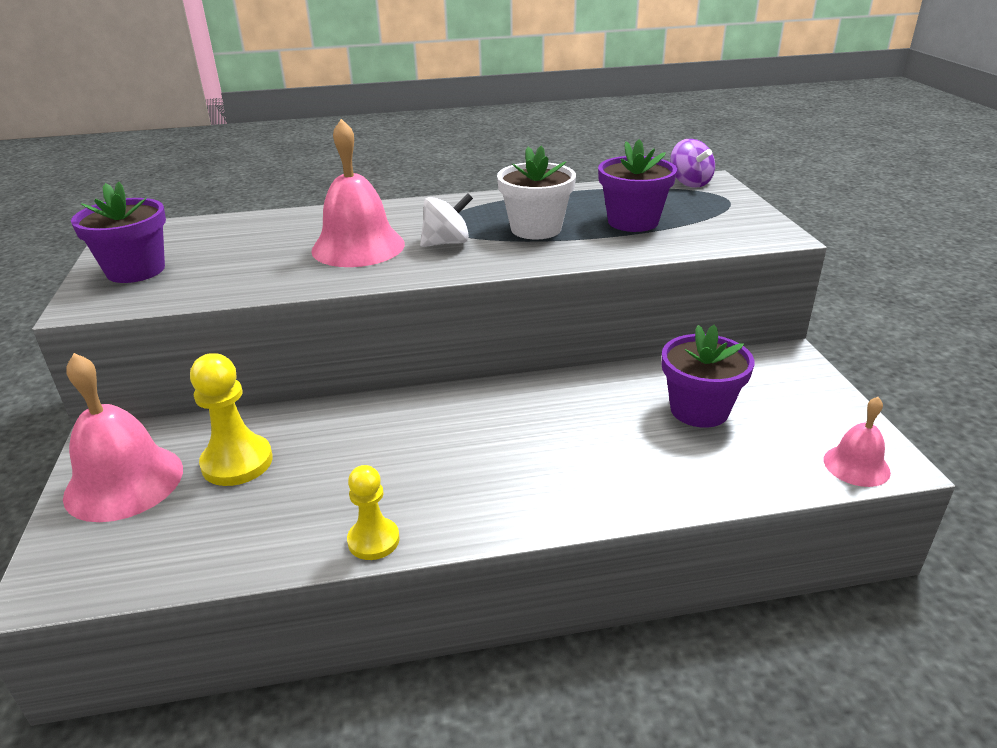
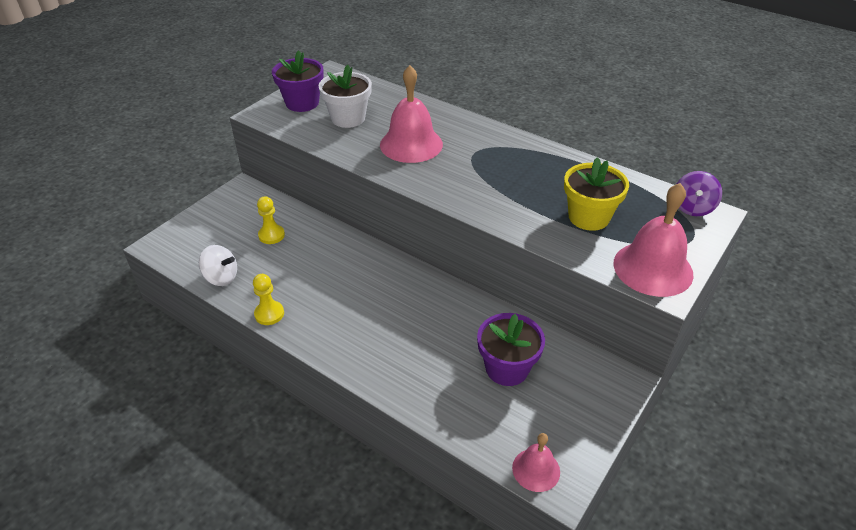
camera: 45 degrees right, 10 degrees up
(124, 482) = (226, 215): pink bell -> pink bell (653, 268)
(237, 462) = (271, 235): yellow pawn -> yellow pawn, size x0.66
(447, 243) = (457, 168): white spinning top -> white spinning top (221, 277)
(536, 229) = (521, 187): white flower pot -> white flower pot (348, 118)
(633, 222) = (589, 217): purple flower pot -> yellow flower pot

